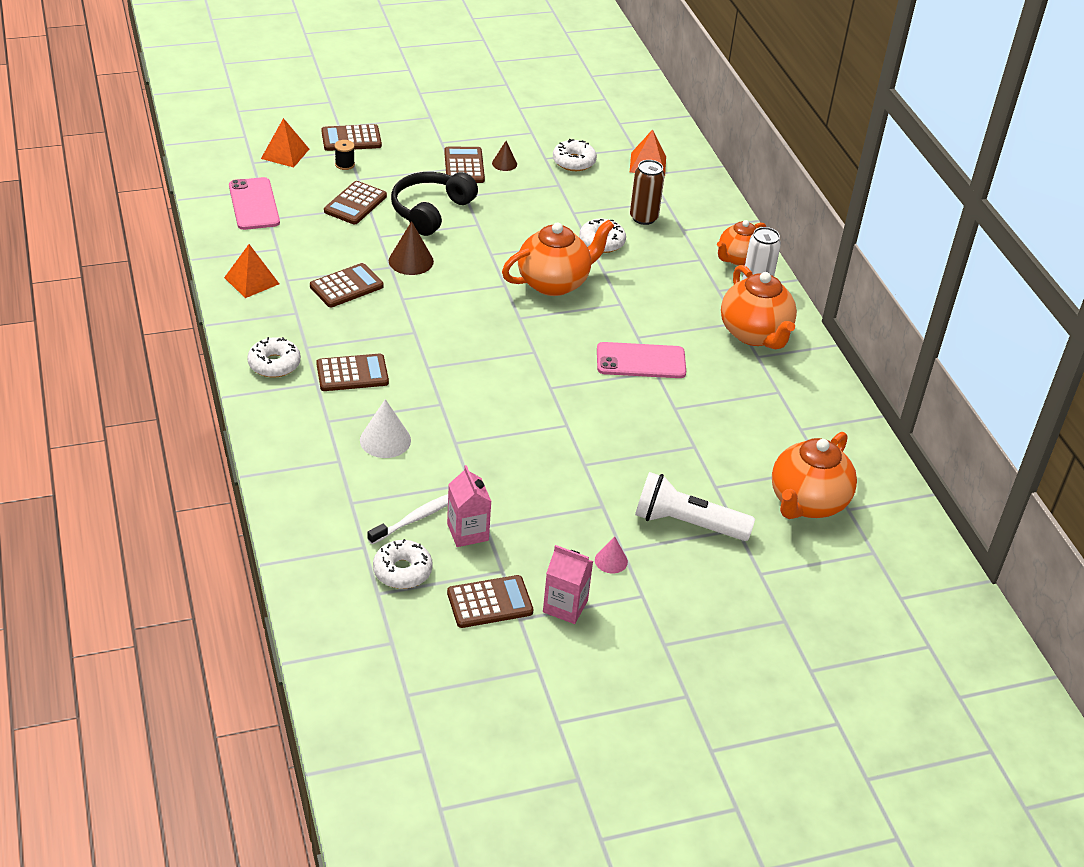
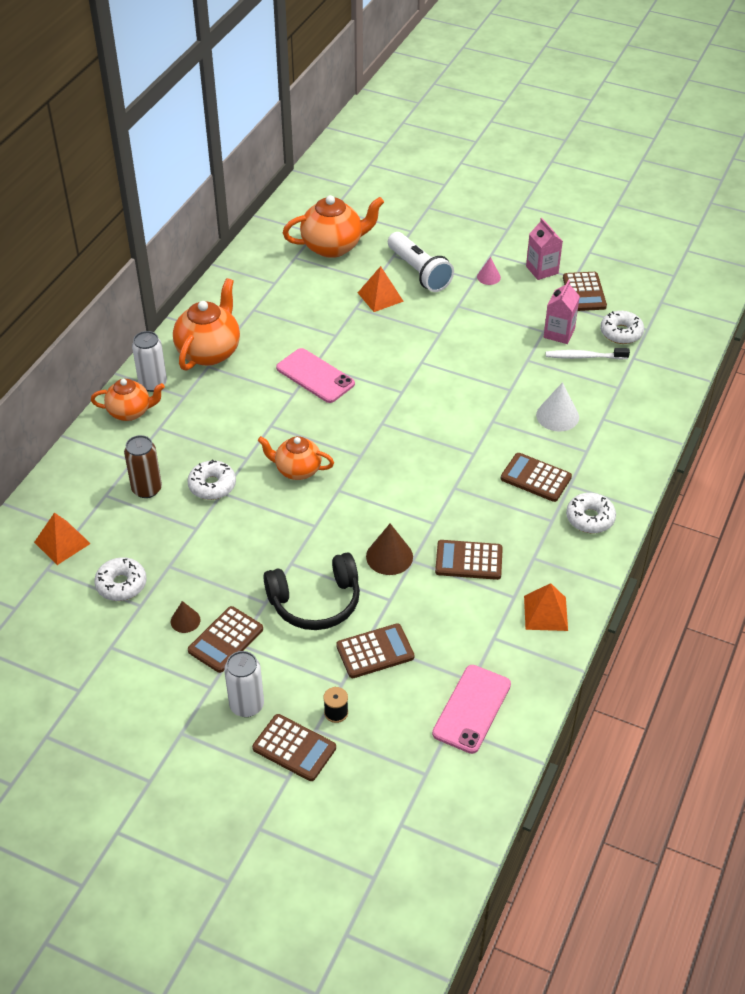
camera: 135 degrees left, 5 degrees up
(285, 153) = (381, 767): orange pyramid -> orange pyramid (380, 297)
(407, 144) = (246, 705): none -> white can
(490, 602) = (584, 292): brown calculator -> brown calculator turned 120 degrees counterclockwise
(554, 282) = (297, 470): orange teapot -> orange teapot, size x0.64

